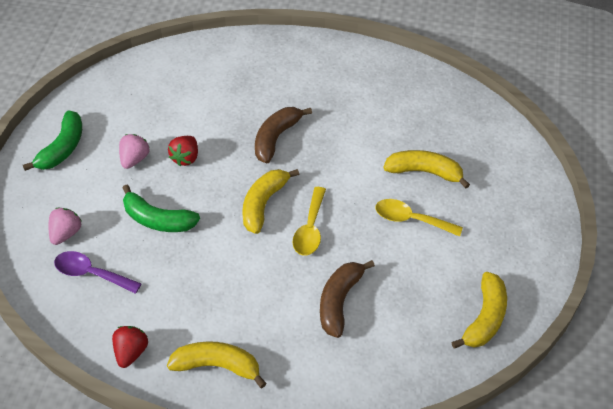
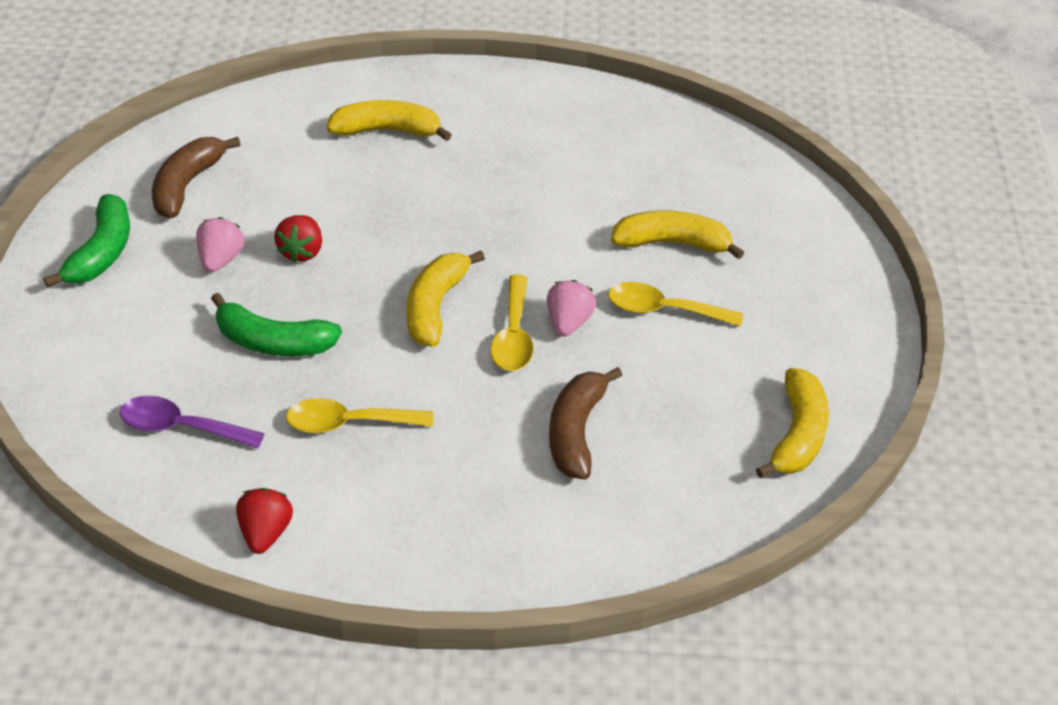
camera: 10 degrees left, 5 degrees down
(66, 233) = (129, 373): pink strawberry -> pink strawberry (568, 322)
(196, 281) = (349, 423): none -> yellow spoon
(217, 366) = (405, 539): yellow banana -> yellow banana (387, 130)
(276, 138) = (438, 213): brown banana -> brown banana (187, 185)

